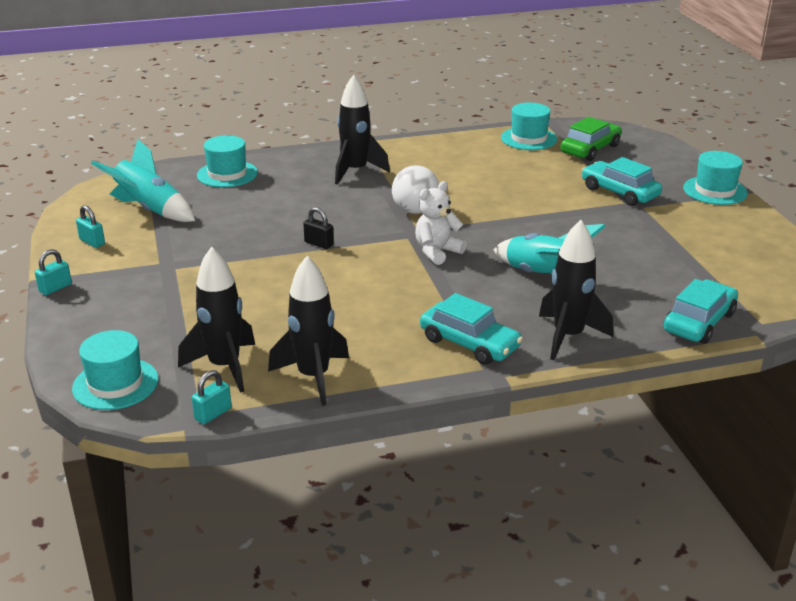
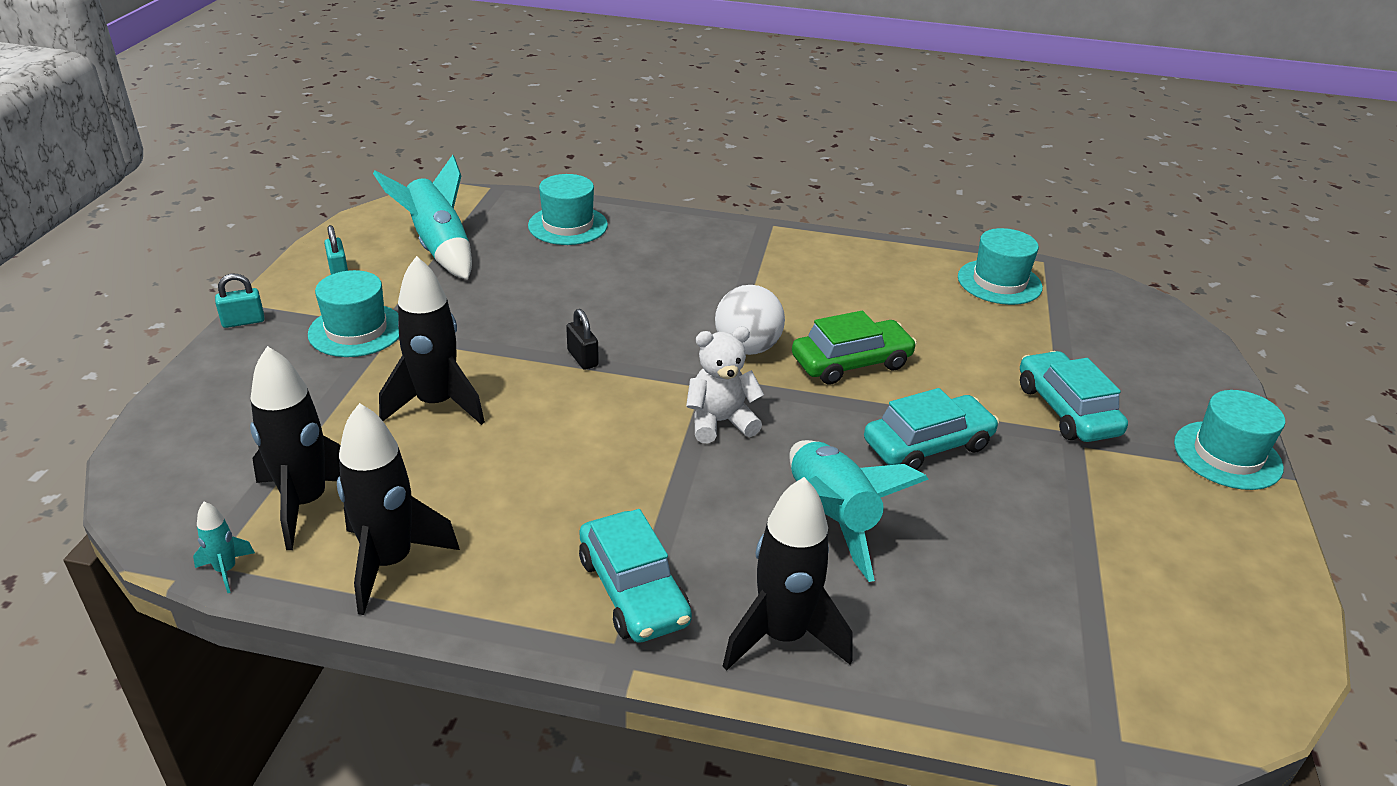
camera: 25 degrees right, 5 degrees up
(115, 384) = (171, 479): turquoise hat -> turquoise hat (356, 330)
(213, 414) = (226, 570): turquoise padlock -> turquoise rocket
(355, 171) = (723, 266): black rocket -> black rocket (436, 404)
(590, 149) = (1078, 325): green car -> green car (851, 363)
(699, 322) = (1012, 693): turquoise car -> turquoise car (927, 445)

